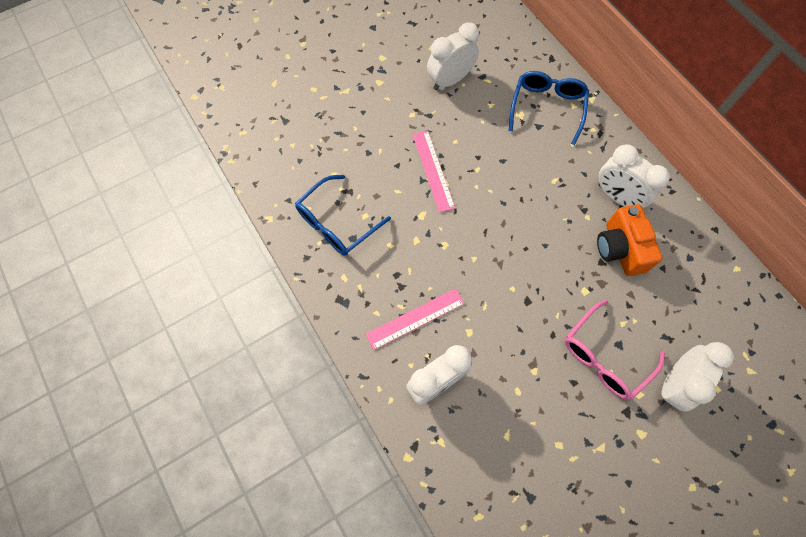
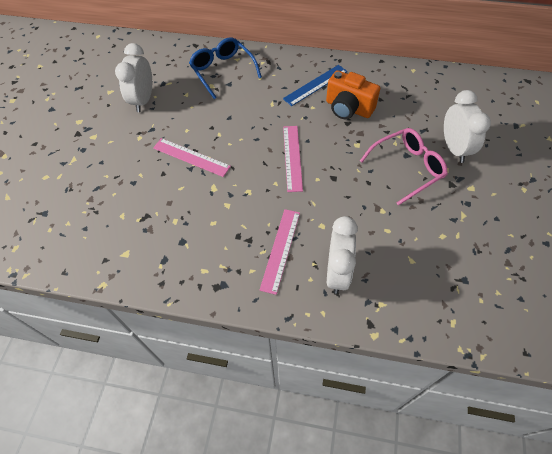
camera: 45 degrees left, 10 degrees down
(336, 223) = (159, 243): blue glasses -> none
(514, 249) = (292, 157): none -> pink ruler
(604, 357) = (407, 168): pink glasses -> pink glasses turned 120 degrees counterclockwise
(616, 197) = (315, 85): white clock -> blue ruler

